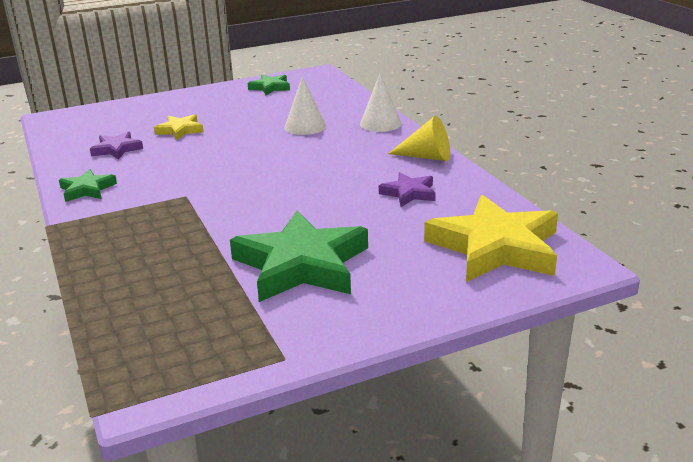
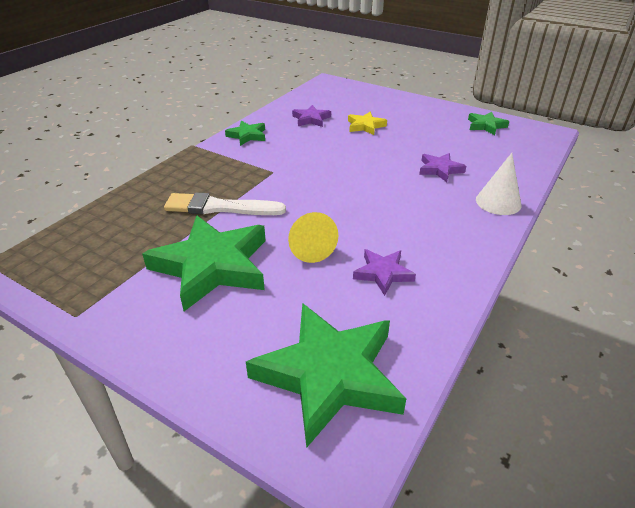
camera: 55 degrees right, 10 degrees up
(207, 238) = (219, 207): none -> white brush
(305, 126) = (440, 169): white cone -> purple star
(426, 157) = (466, 255): yellow cone -> yellow cone (309, 247)
(495, 247) = (329, 375): yellow star -> green star

